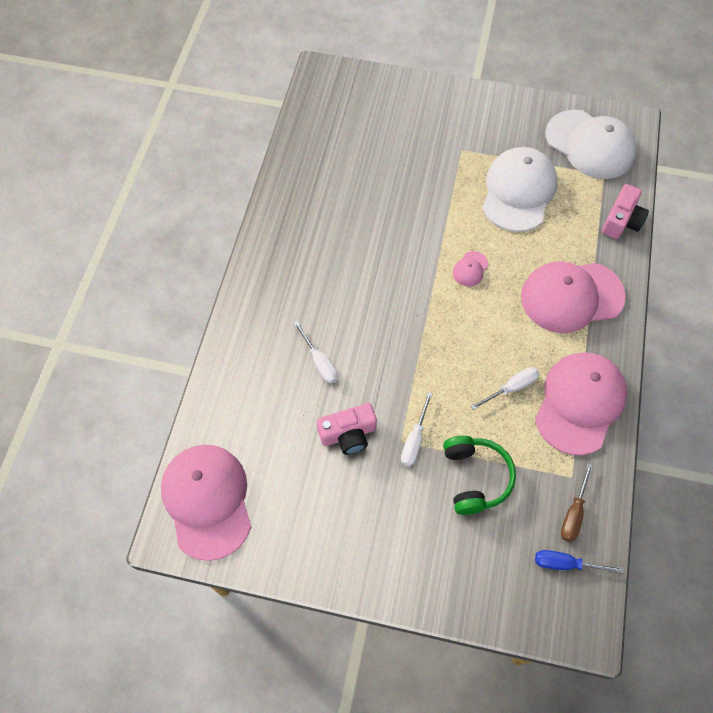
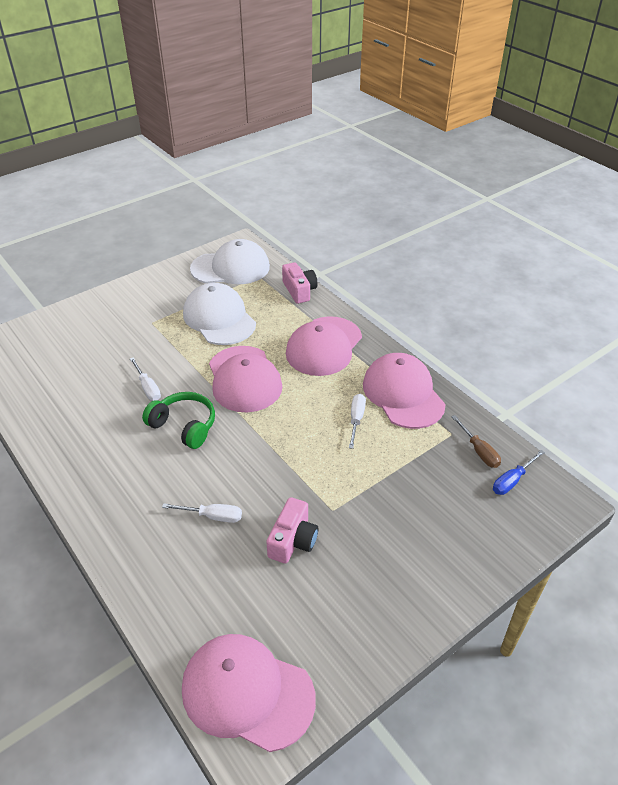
camera: 50 degrees left, 20 degrees down
(414, 440) = (340, 501): white screwdriver -> white screwdriver (148, 387)
(470, 269) = (244, 379): pink cap -> pink cap, size x2.43
(475, 477) = (404, 486): green headphones -> green headphones (184, 426)

